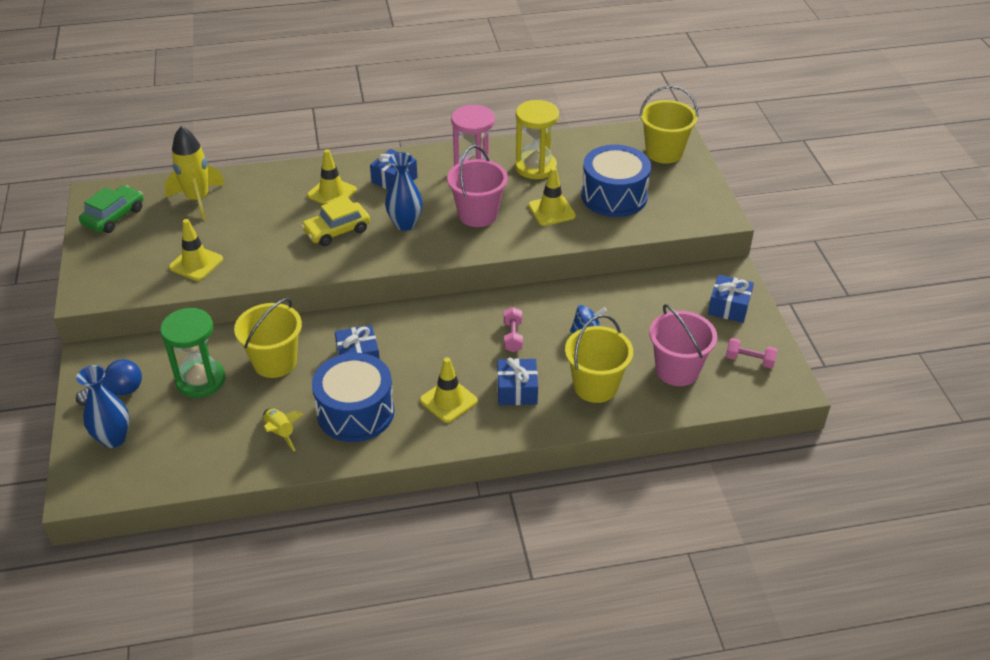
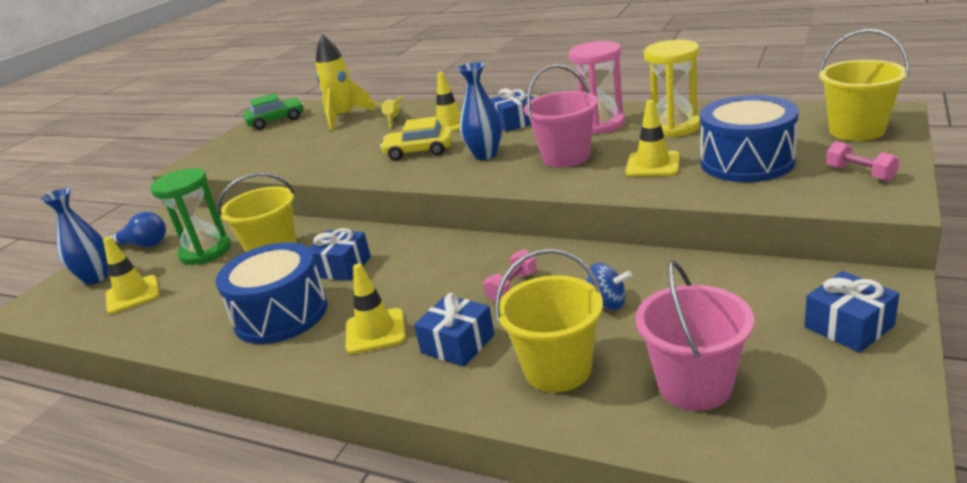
camera: 40 degrees right, 15 degrees down
(196, 263) = (285, 157): yellow traffic cone -> yellow traffic cone (133, 295)
(280, 433) = (202, 312): yellow rocket -> yellow rocket (393, 120)
(749, 360) = (833, 409): pink dumbbell -> pink dumbbell (860, 173)

